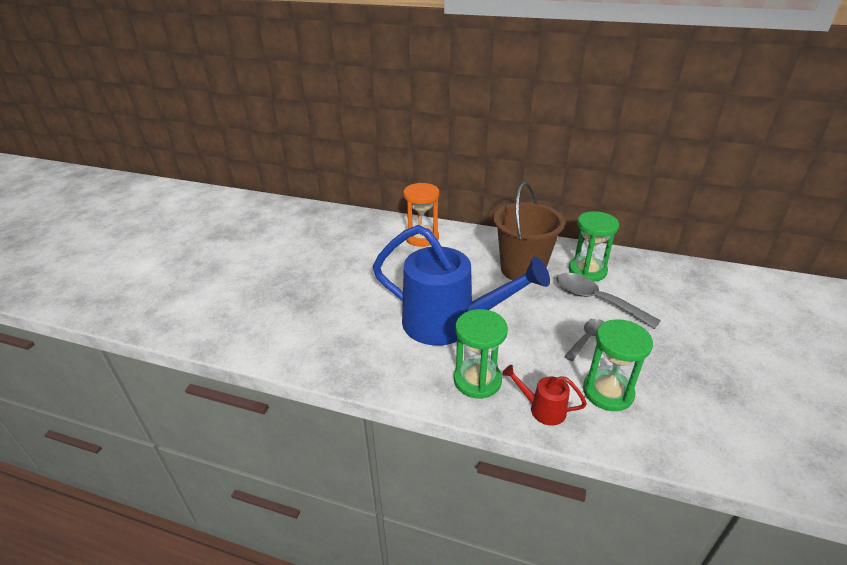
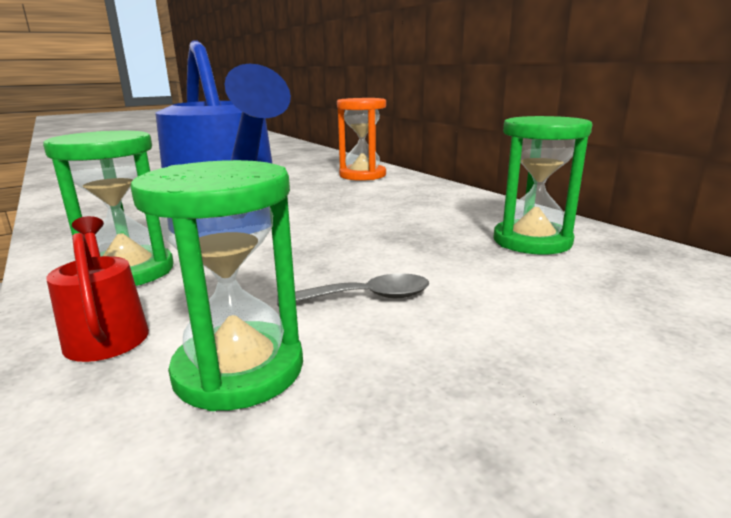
camera: 40 degrees right, 15 degrees down
(522, 269) = (426, 216): brown bucket -> none
(596, 300) = (481, 269): grey spoon -> none

